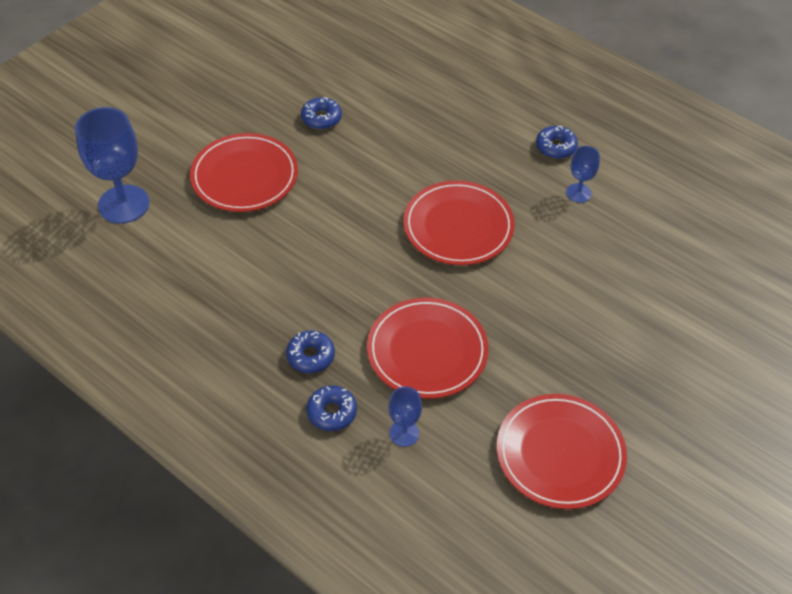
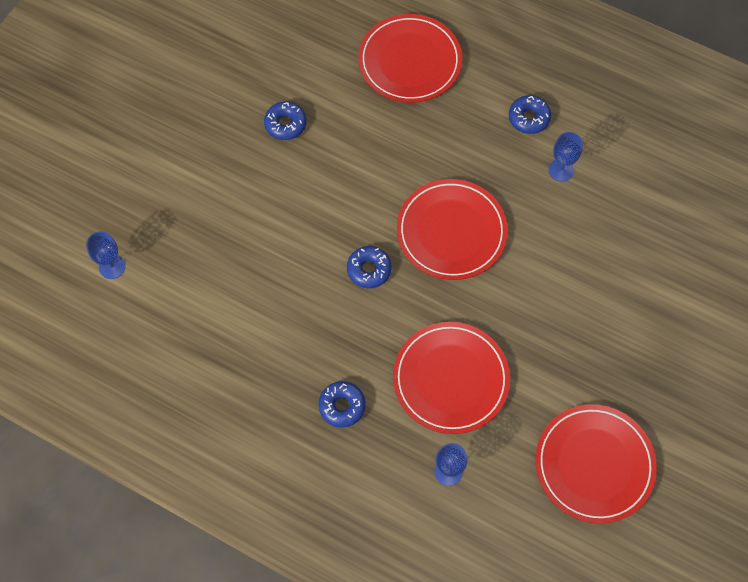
camera: 10 degrees left, 15 degrees up
(124, 204) = (112, 267): blue goblet -> blue goblet, size x0.51
(244, 176) = (225, 210): red plate -> red plate (410, 61)
(332, 412) = (376, 463): blue donut -> blue donut (369, 270)

